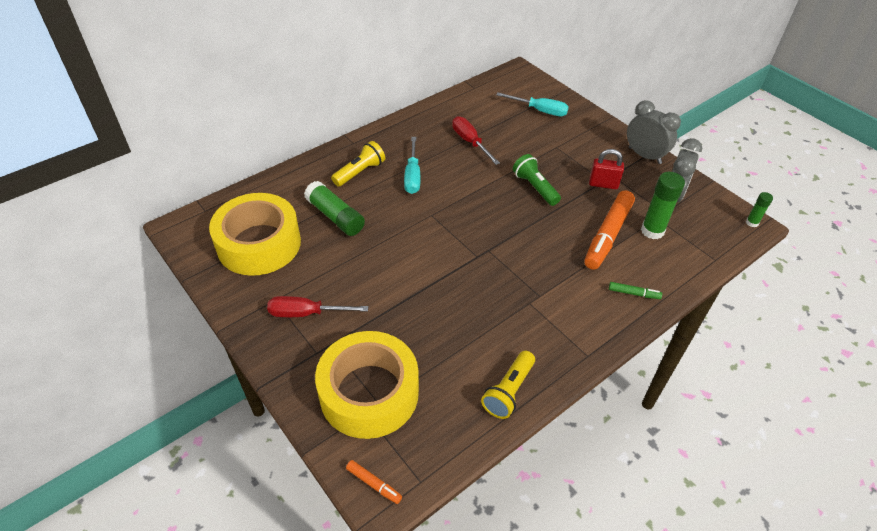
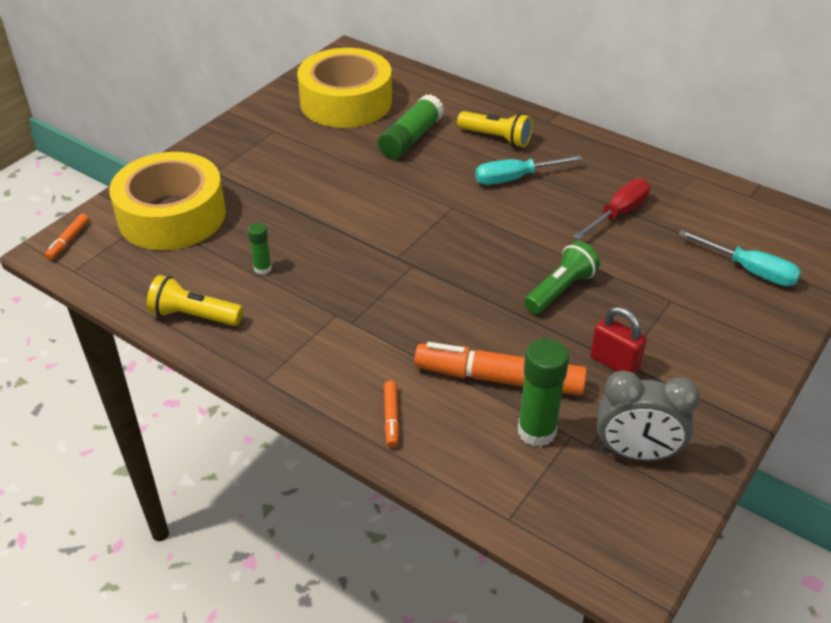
camera: 75 degrees right, 5 degrees down
(306, 313) = (262, 153): red screwdriver -> none
(539, 110) = (749, 270): turquoise screwdriver -> turquoise screwdriver turned 60 degrees counterclockwise
(603, 184) = (614, 363): red padlock -> red padlock turned 45 degrees counterclockwise
(633, 293) = (391, 418): green marker -> orange marker
(644, 155) = (725, 409): grey clock -> none
(752, 223) = (633, 575): green glue stick -> green glue stick (263, 269)

